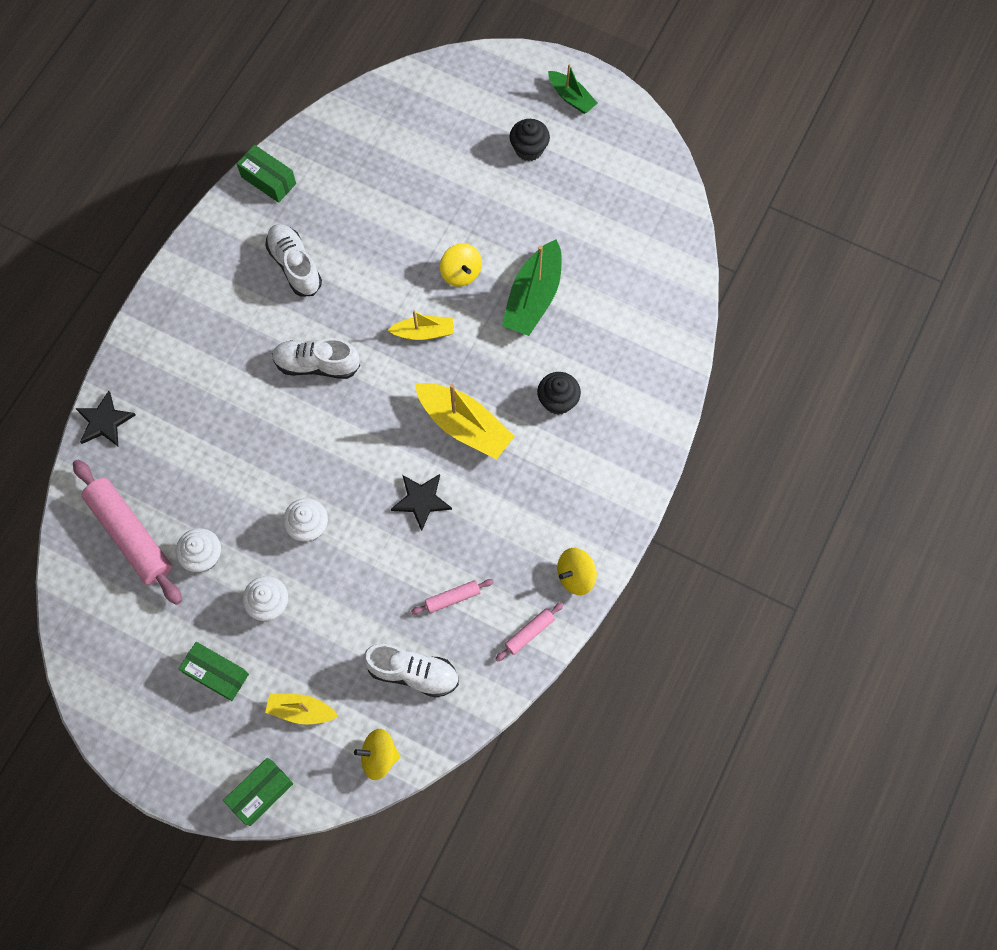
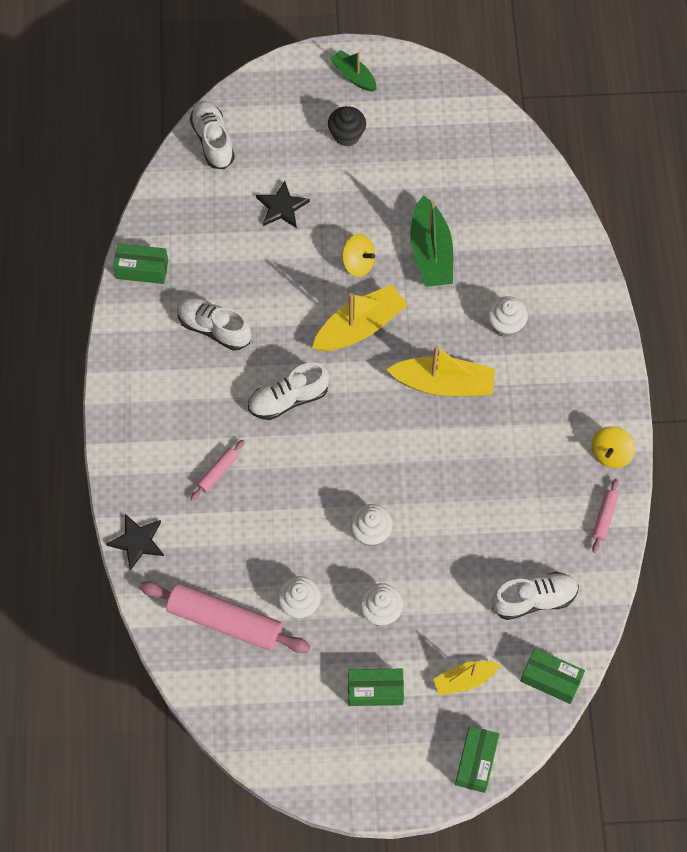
camera: 30 degrees left, 5 degrees down
(379, 756) = (551, 679): yellow spinning top -> green box
(406, 95) = (213, 141): none -> white shoe
(421, 500) = (449, 462): black star -> black star (282, 207)
(424, 332) = (360, 327): yellow boat -> yellow boat, size x1.69
(452, 598) = (526, 524): pink rolling pin -> pink rolling pin (218, 472)
(557, 401) = (505, 325): black cupcake -> white cupcake
(571, 97) = (353, 76): green boat -> green boat turned 150 degrees counterclockwise

